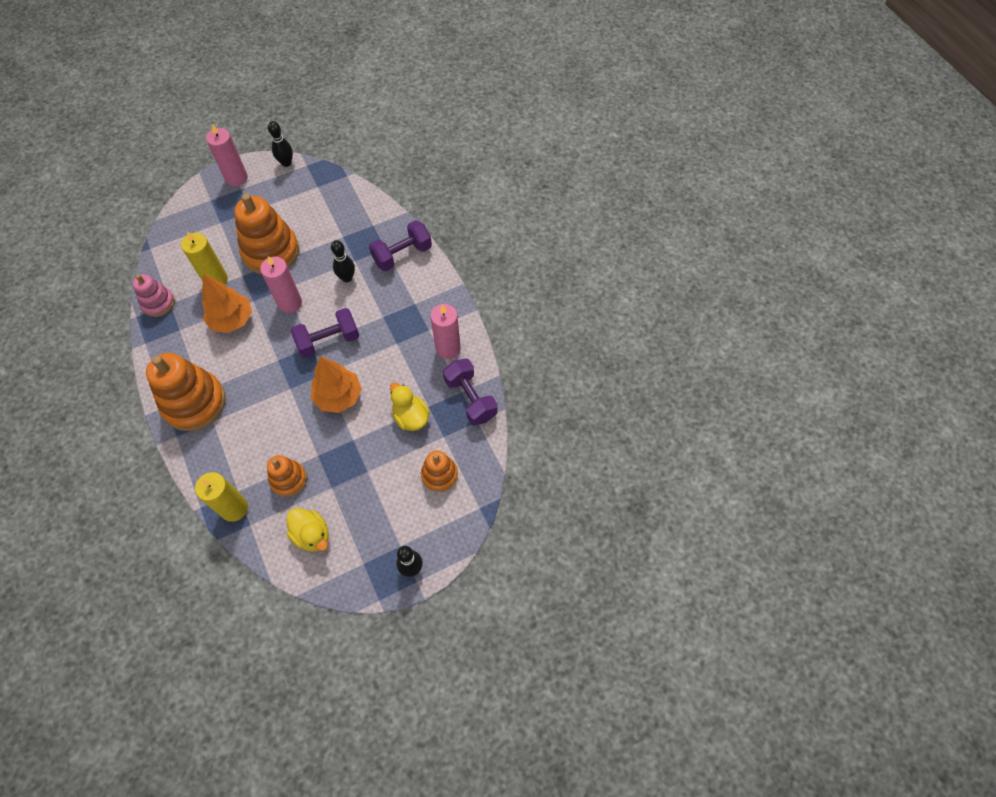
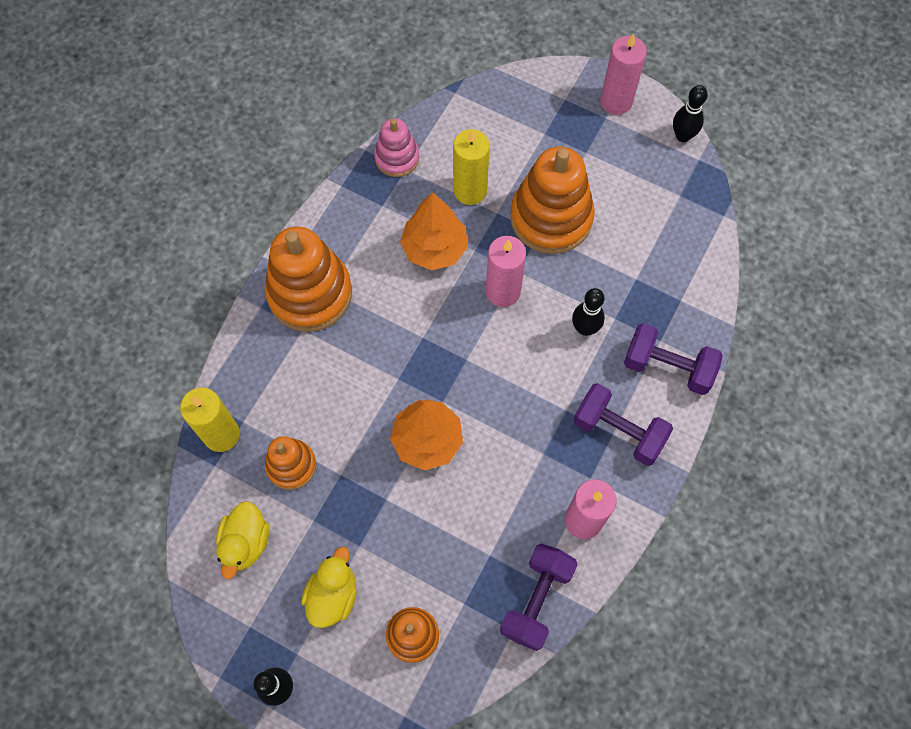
camera: 55 degrees right, 5 degrees up
(328, 341) = (487, 373): purple dumbbell -> purple dumbbell (618, 431)
(411, 417) = (461, 545): yellow duck -> yellow duck (333, 595)

